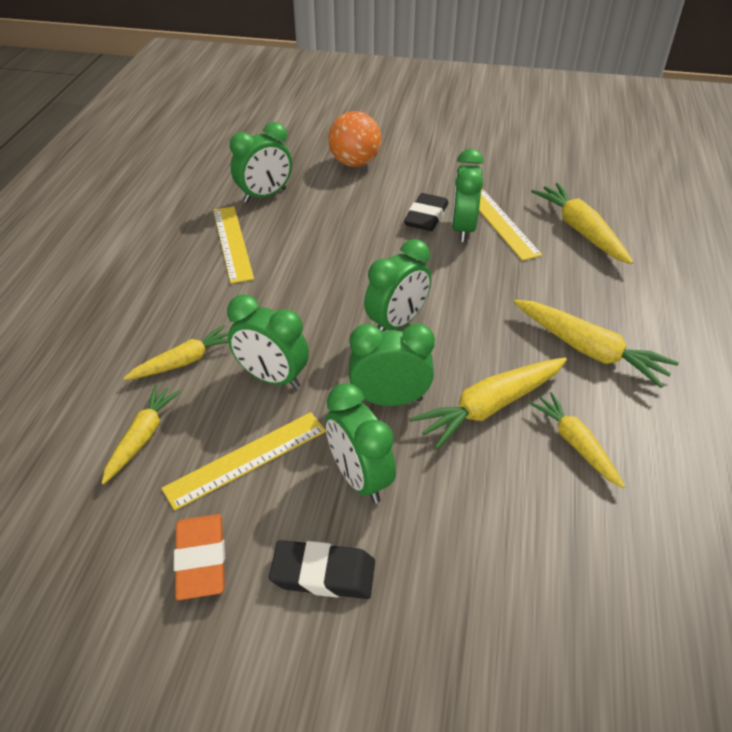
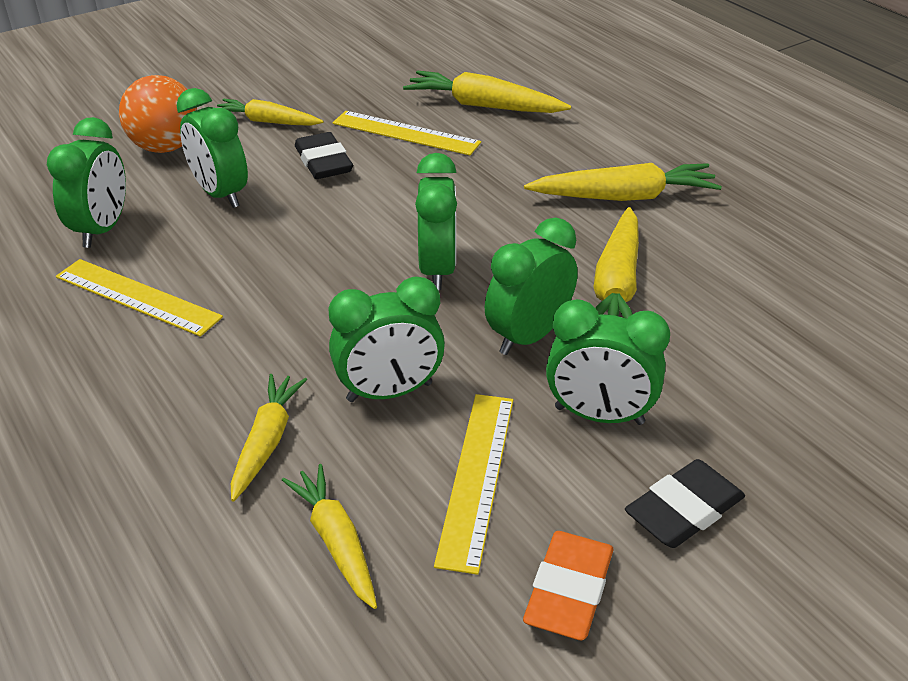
camera: 45 degrees left, 5 degrees down
(201, 559) = (569, 590): orange eraser -> orange eraser turned 75 degrees clockwise
(463, 229) = (376, 155): green clock -> green clock (220, 194)
(575, 444) = (714, 272): yellow carrot -> yellow carrot (268, 122)

